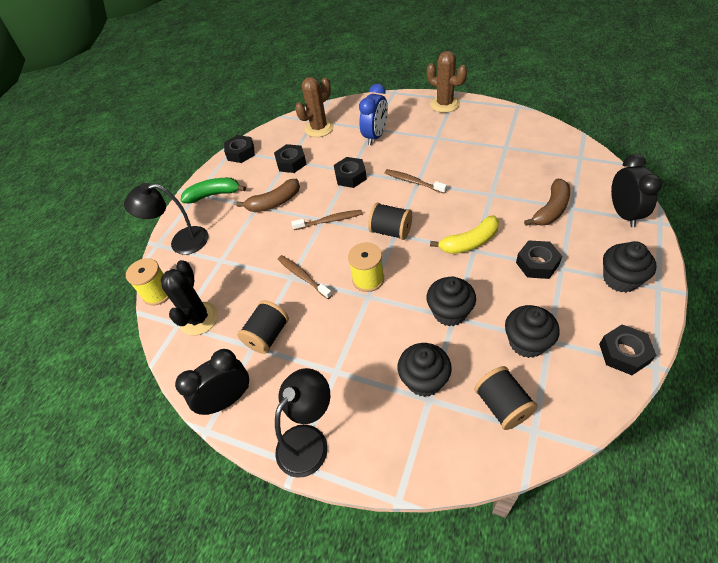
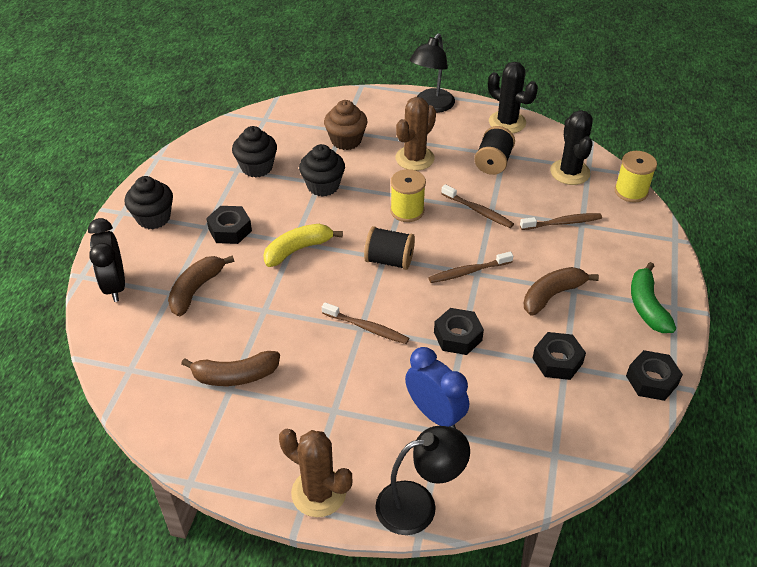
camera: 165 degrees right, 5 degrees down
(181, 242) = (645, 243): black lamp -> black lamp (418, 504)
(214, 195) = (647, 306): green banana -> green banana turned 105 degrees clockwise
(227, 399) = (507, 122): black clock -> black cactus
(235, 262) = (562, 223): none -> brown toothbrush
(319, 128) = (539, 434): brown cactus -> brown cactus (414, 158)
(375, 136) = (435, 414): blue clock -> blue clock turned 120 degrees clockwise
(424, 380) = (346, 140): black cupcake -> brown cupcake
(502, 405) = (285, 130): black spool -> none
(504, 154) = (235, 376): none -> brown banana
(624, 353) = (179, 163): black nut -> none

